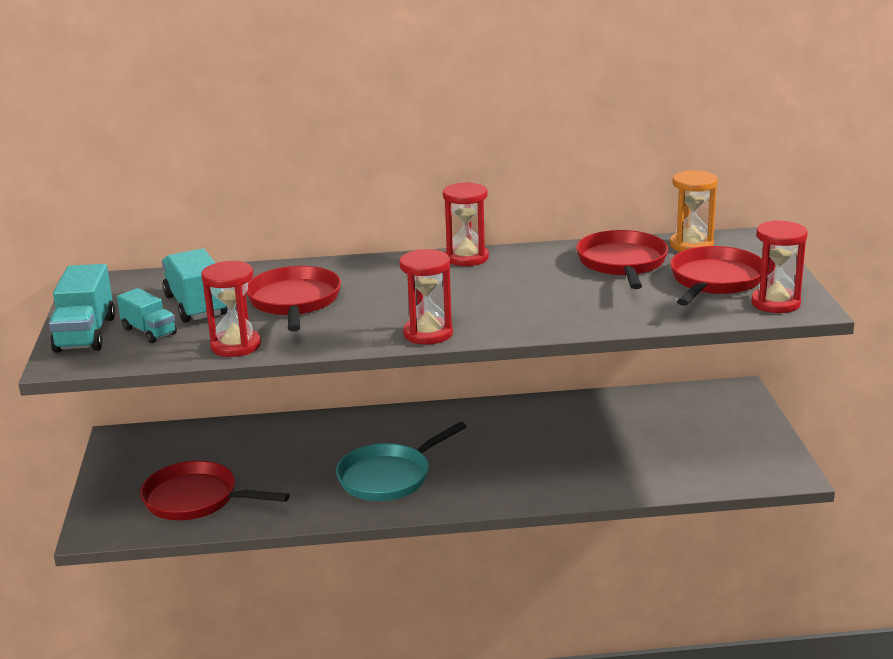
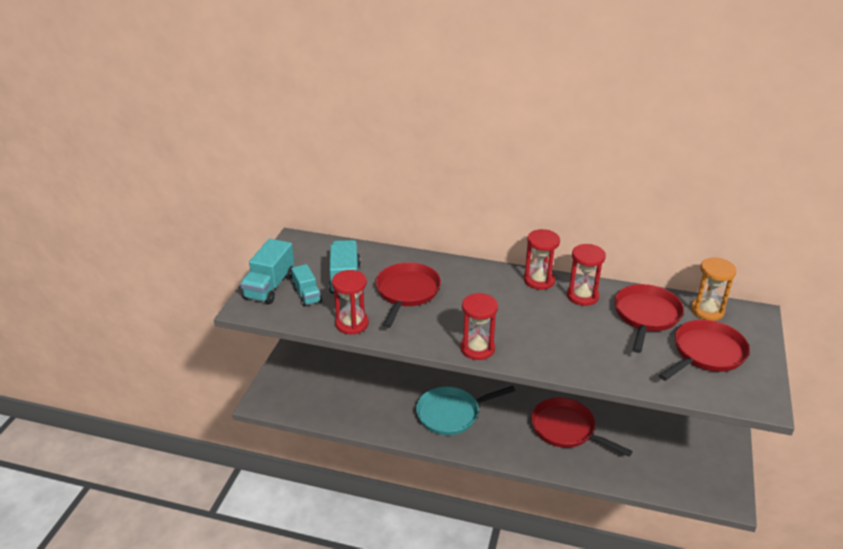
camera: 20 degrees right, 10 degrees up
(196, 499) = (328, 395): red pan -> red pan (566, 429)
(775, 303) = (741, 390): red hourglass -> red hourglass (582, 296)

